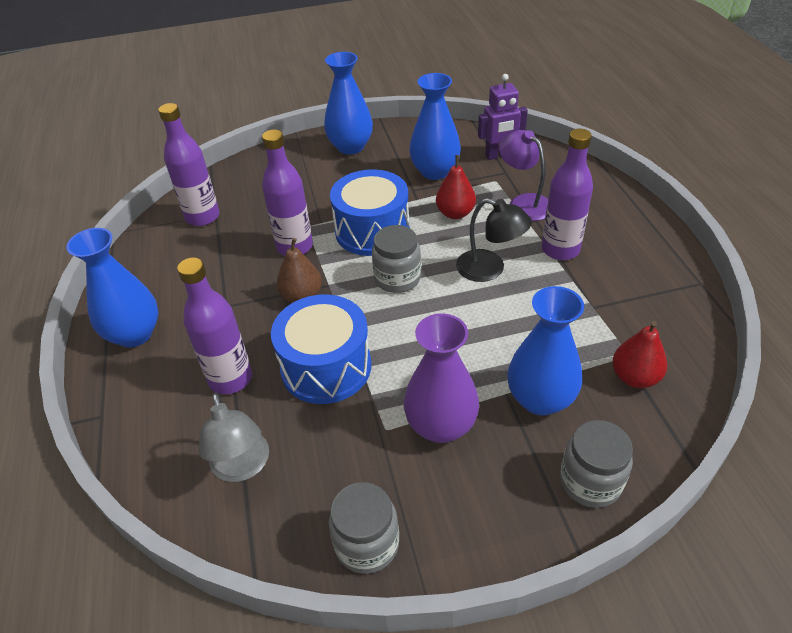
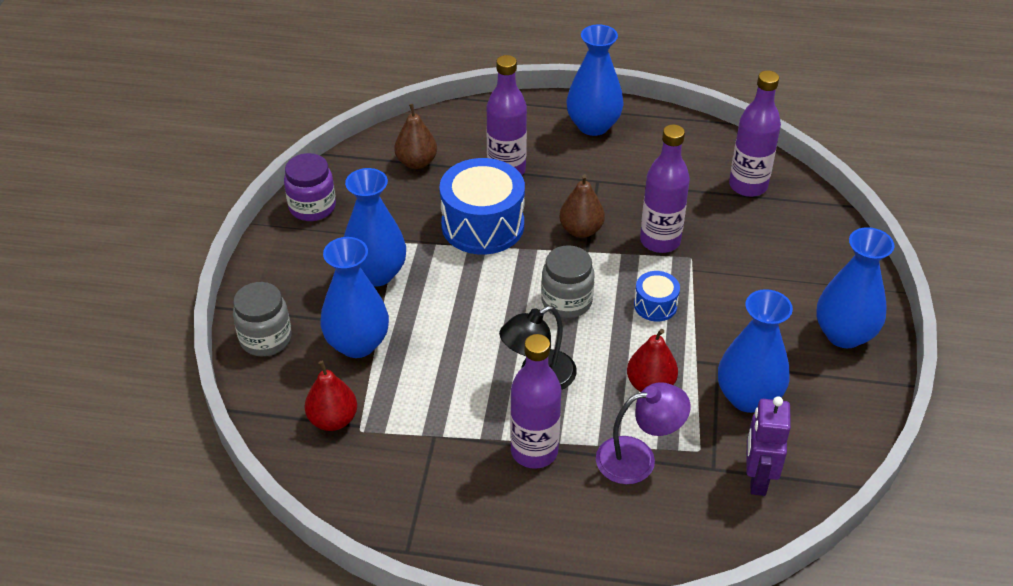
camera: 110 degrees right, 0 degrees up
(242, 467) = (416, 162): grey lamp -> brown pear
(367, 544) = (312, 207): grey jar -> purple jar
(372, 231) = (655, 305): blue drum -> blue drum, size x0.49
(441, 426) = (376, 273): purple vase -> blue vase

